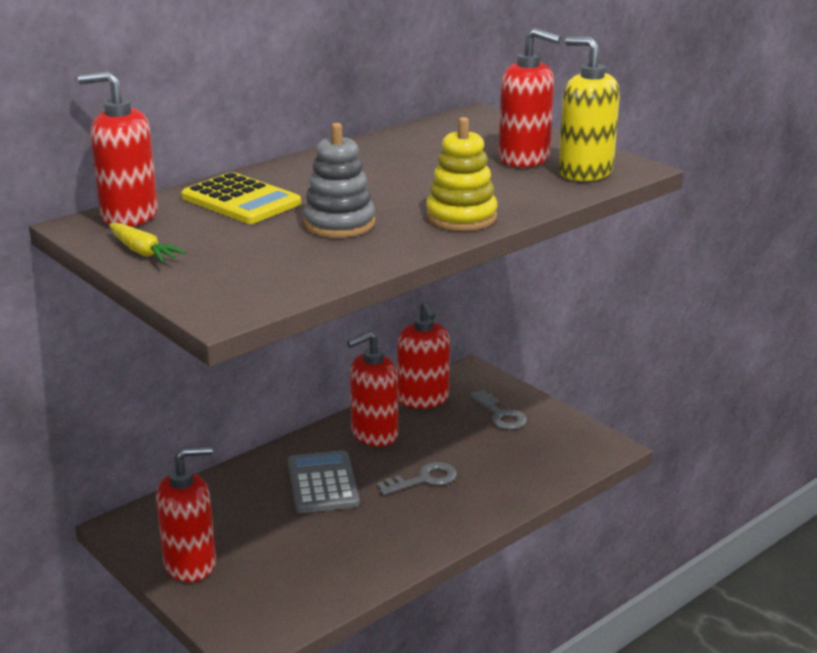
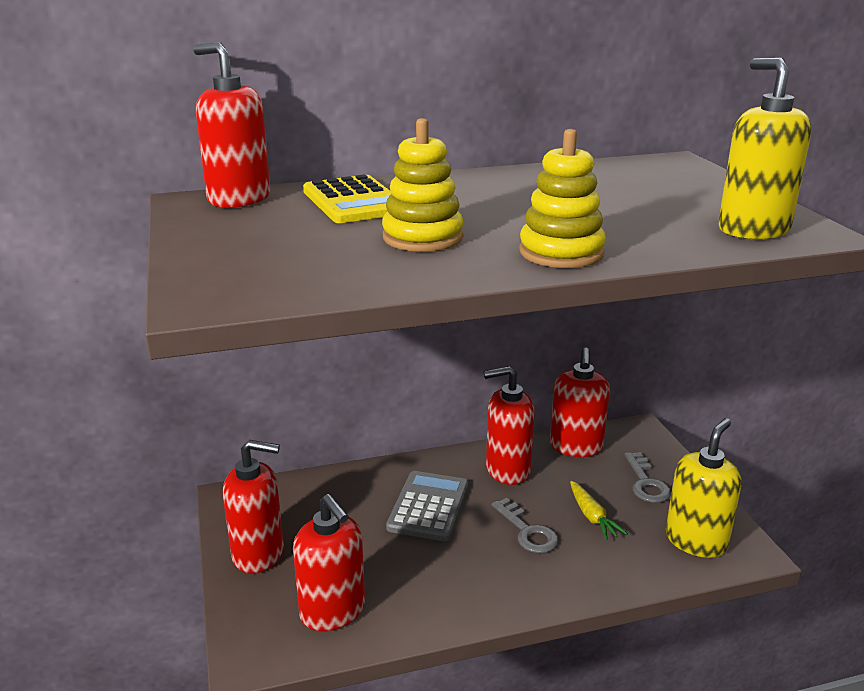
camera: 25 degrees right, 0 degrees up
(143, 252) = (208, 231): yellow carrot -> yellow carrot (592, 517)
(339, 224) = (422, 237): grey stacking toy -> yellow stacking toy
(423, 479) = (527, 531): grey key -> grey key turned 60 degrees clockwise
(524, 159) = (690, 206): red soap dispenser -> red soap dispenser (333, 611)
(564, 450) = (696, 541): none -> yellow soap dispenser

